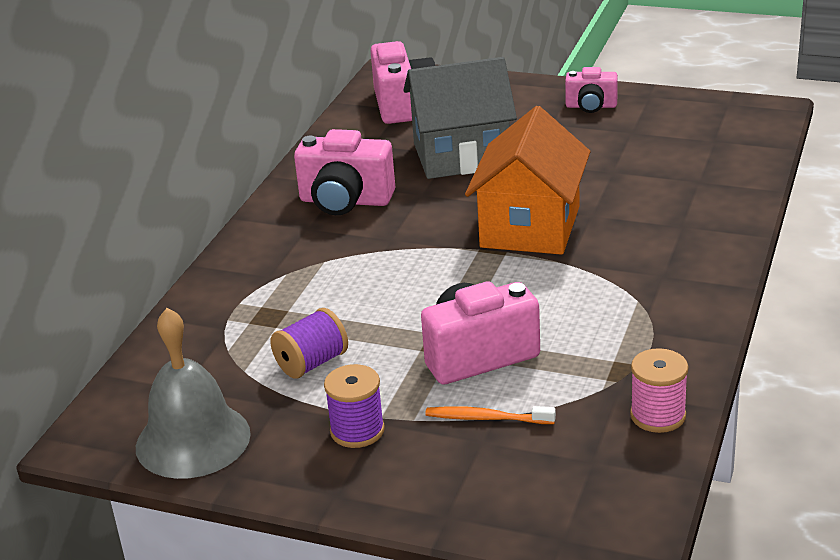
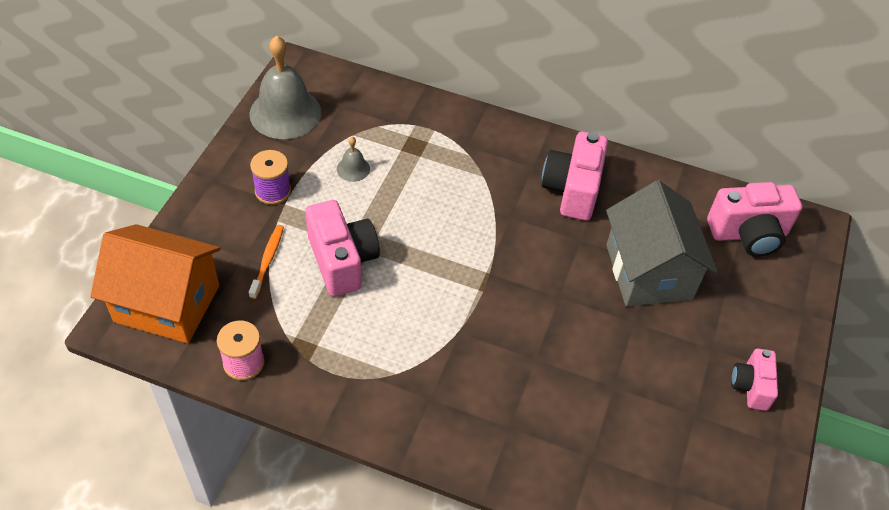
camera: 85 degrees right, 20 degrees up
(312, 363) = (353, 169): purple spool -> grey bell
(530, 227) = (519, 311): orange house -> orange house (167, 303)

